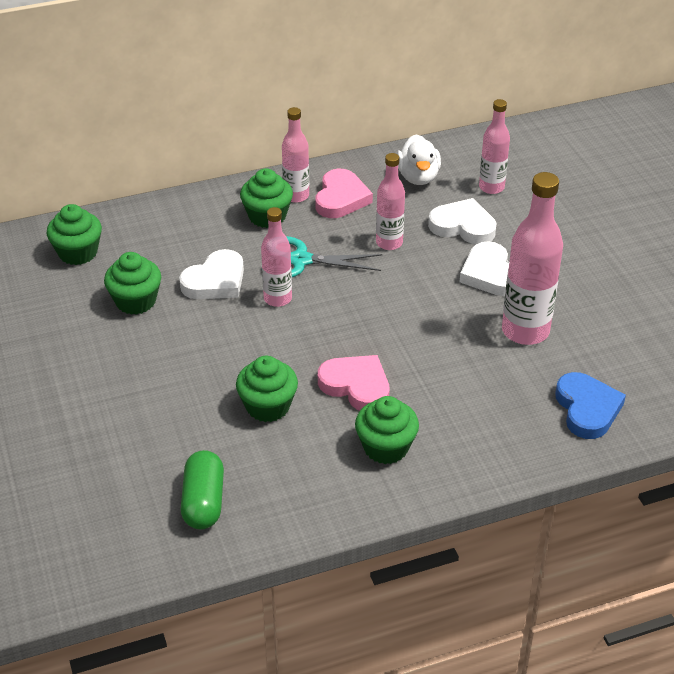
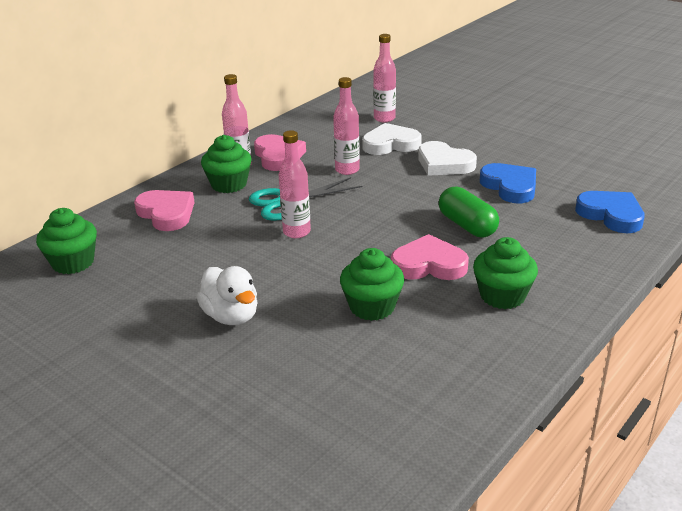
camera: 30 degrees left, 10 degrees down
(136, 301) = (167, 277): green cupcake -> none
(188, 229) = (166, 213): none -> pink heart
(203, 502) = (396, 403): green capsule -> green capsule (467, 225)
(215, 281) = (228, 239): white heart -> none
(418, 177) = (324, 128): white duck -> white duck (231, 316)
(525, 331) = (510, 186): pink bottle -> blue heart

